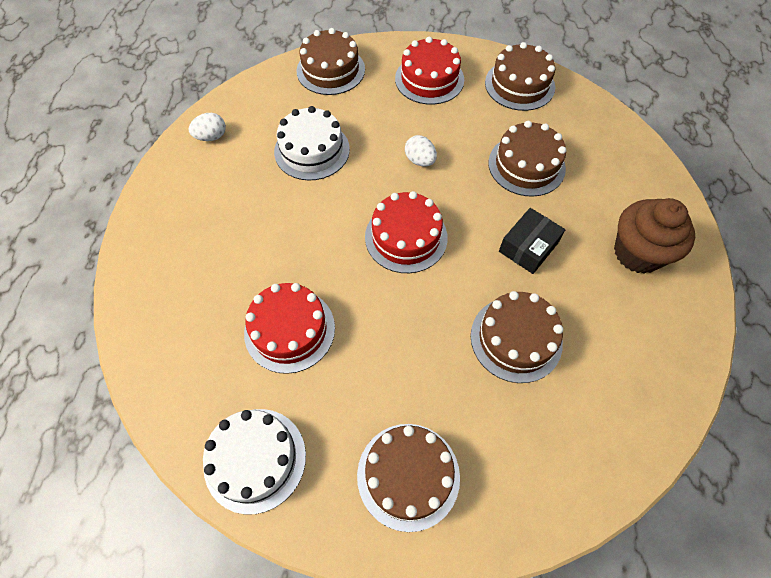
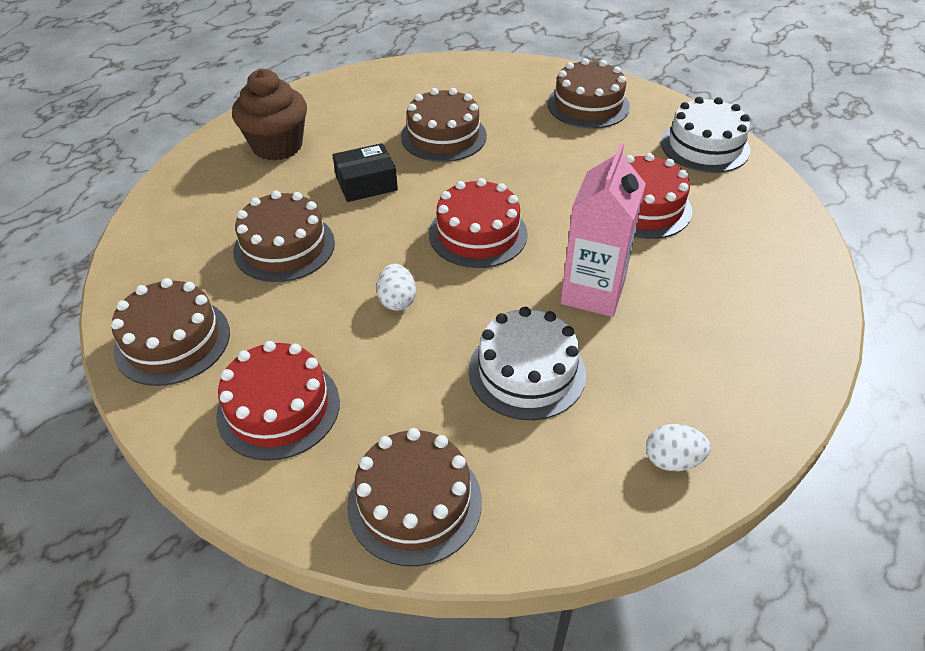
camera: 150 degrees left, 15 degrees down
(296, 223) = (592, 292): none -> pink carton

